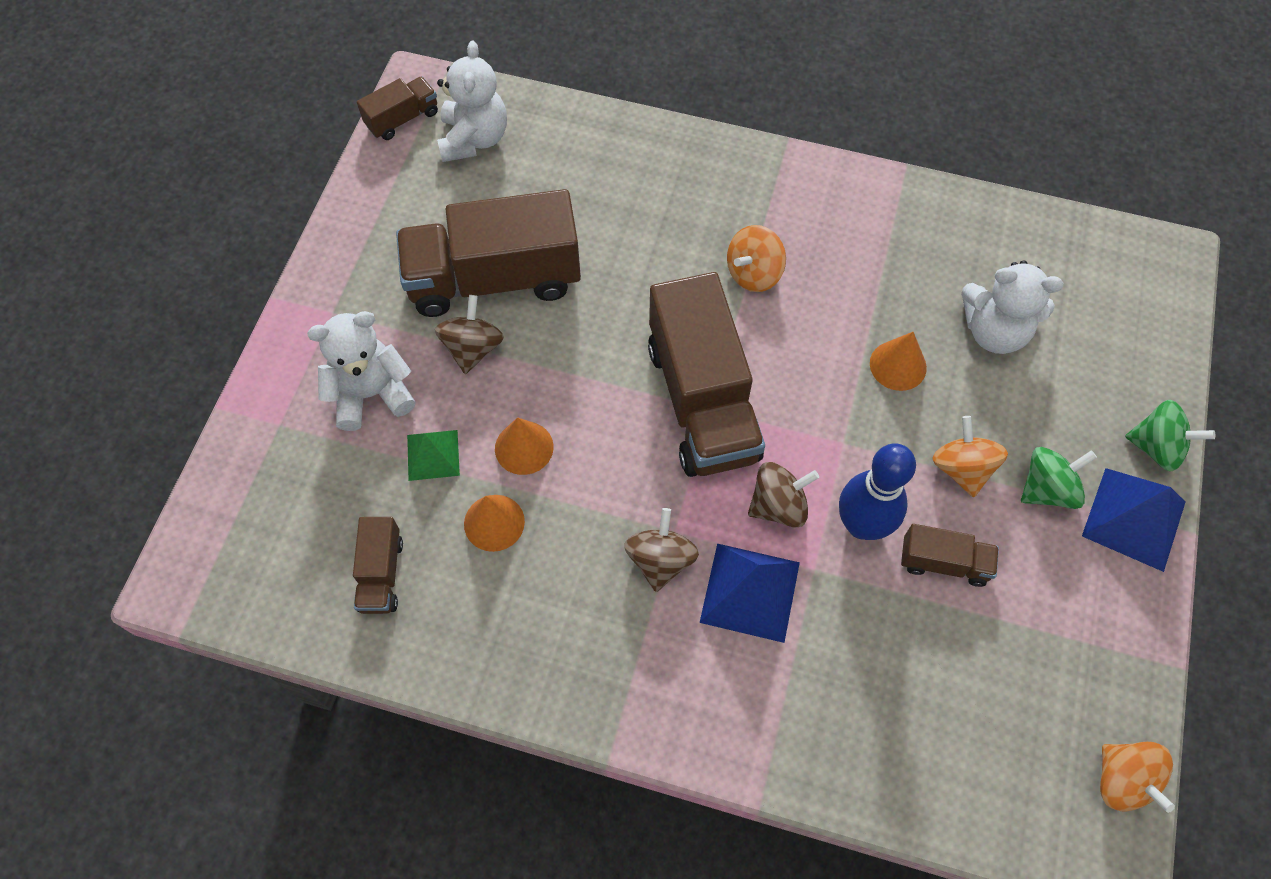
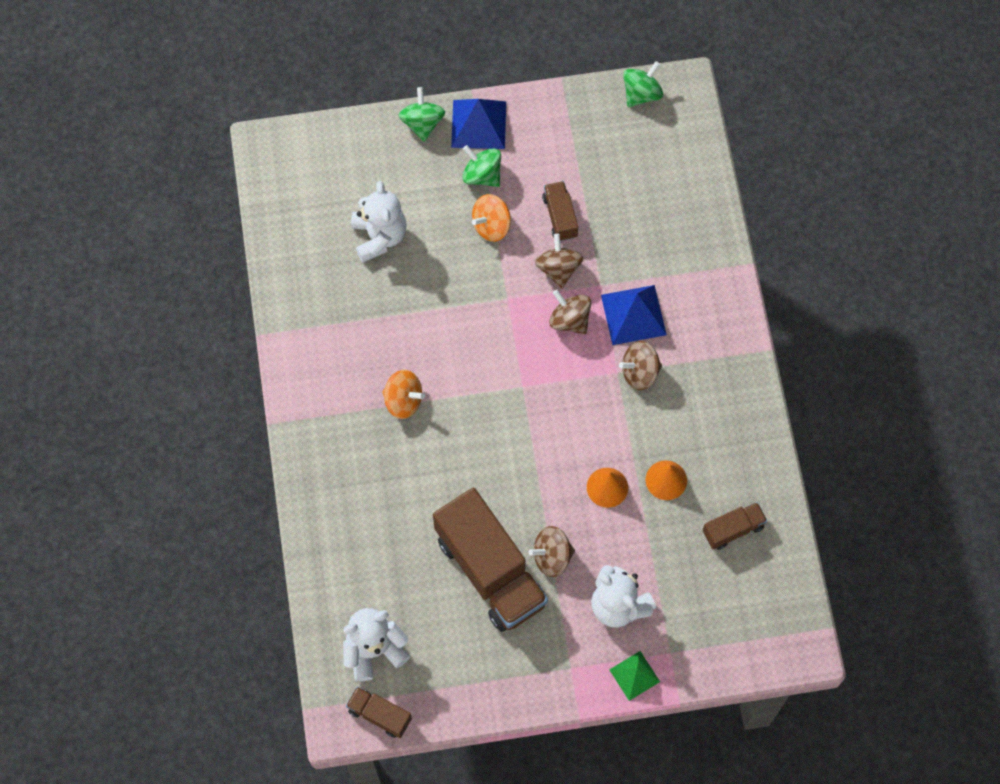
camera: 115 degrees left, 5 degrees up
(433, 455) = (641, 541): green pyramid -> green pyramid (634, 675)
(702, 401) = (519, 393): brown truck -> none
(862, 525) = (558, 269): blue bowling pin -> brown spinning top
(898, 365) = (434, 285): orange cone -> none
(1122, 780) = (641, 93): orange spinning top -> green spinning top

